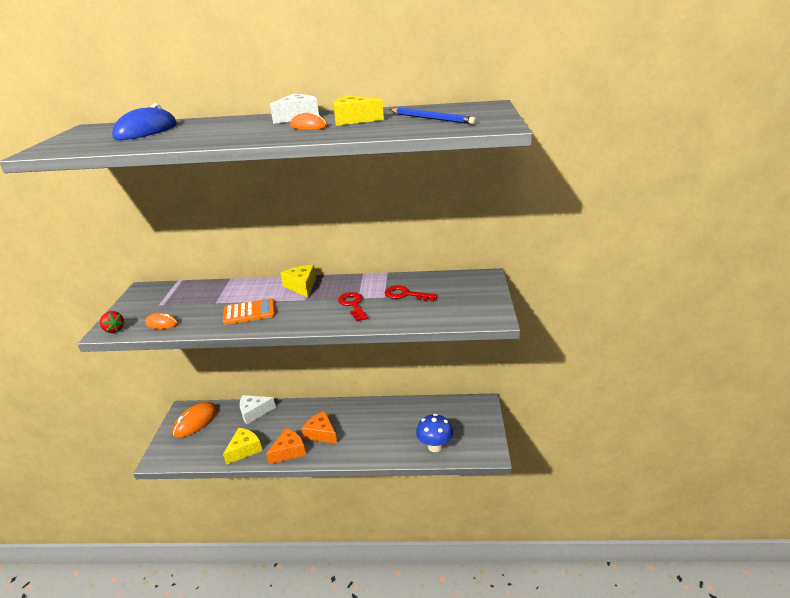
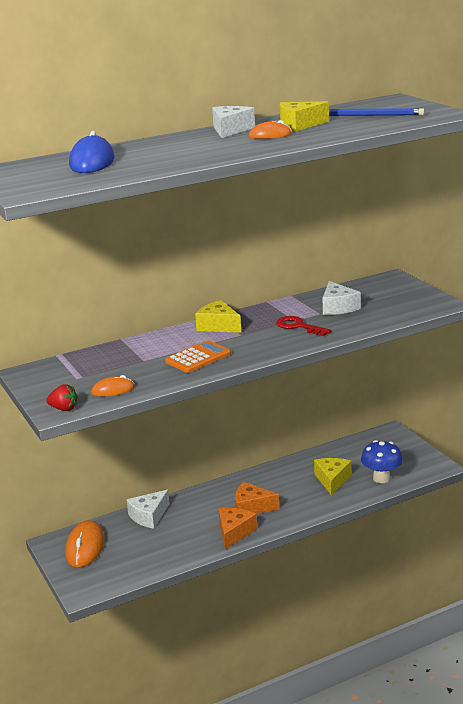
camera: 30 degrees left, 5 degrees down
(244, 450) = (181, 548): yellow cheese -> yellow cheese (332, 480)
(405, 294) = (338, 307): red key -> white cheese

